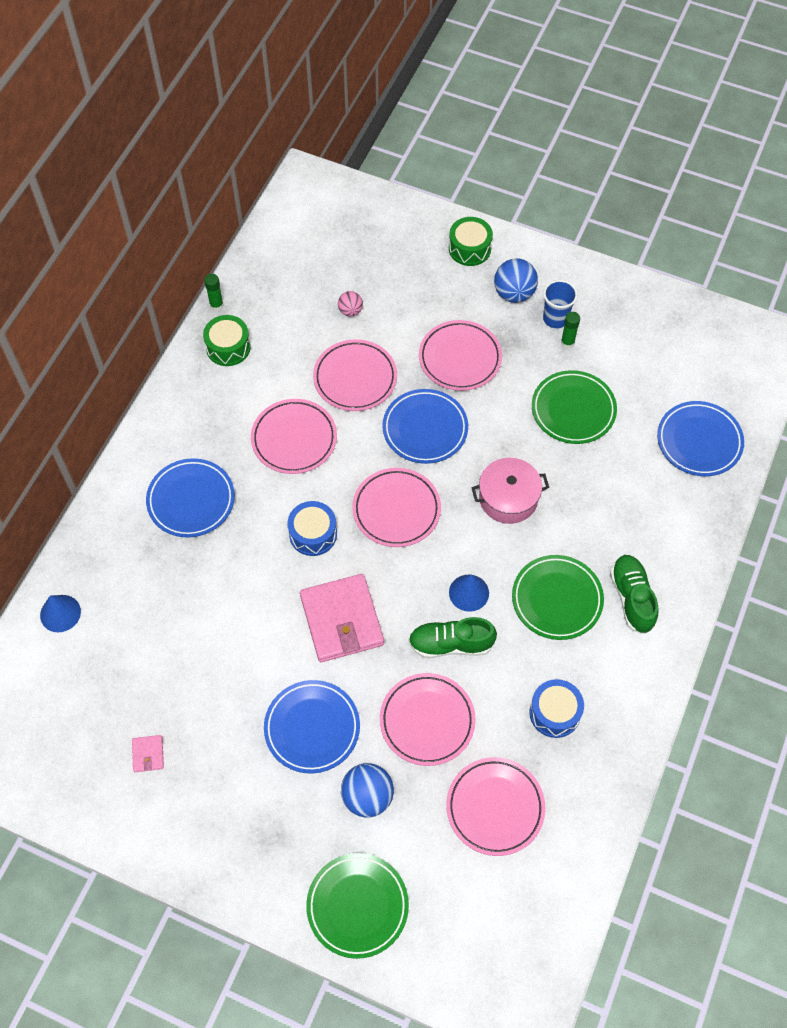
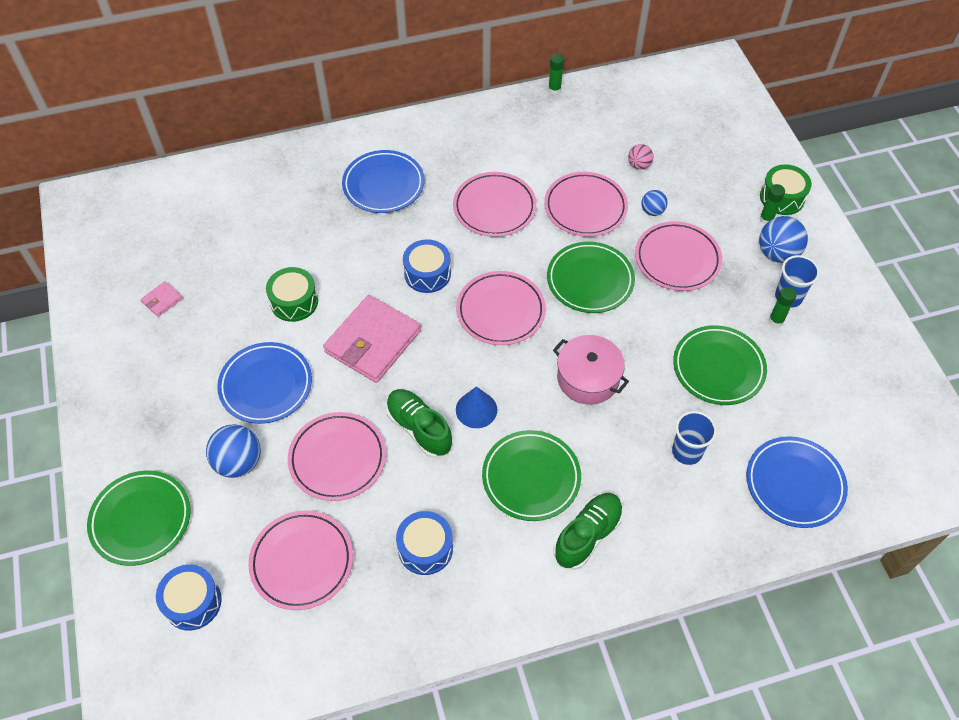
camera: 50 degrees right, 5 degrees down
(60, 613) = (228, 177): blue cone -> none
(228, 347) = (528, 119): green drum -> green drum (294, 302)
(401, 338) = (652, 211): none -> blue ball
(425, 429) = (590, 280): blue plate -> green plate
(464, 911) = (193, 602): none -> blue drum
(478, 274) = (766, 219): none -> green glue stick
(621, 484) = (687, 452): none -> blue cup

